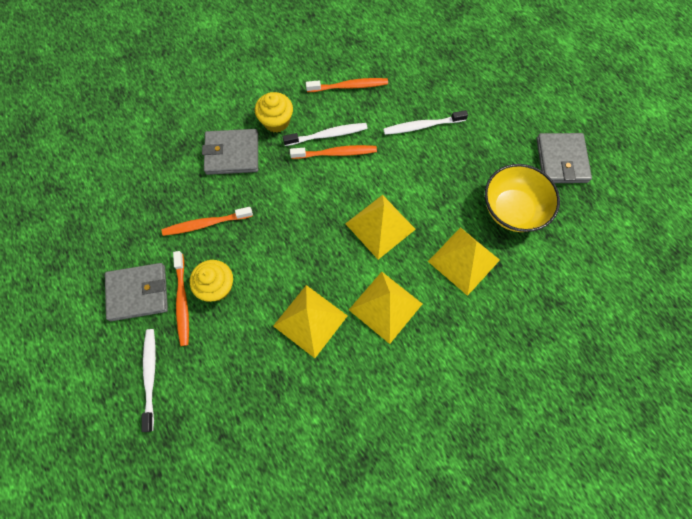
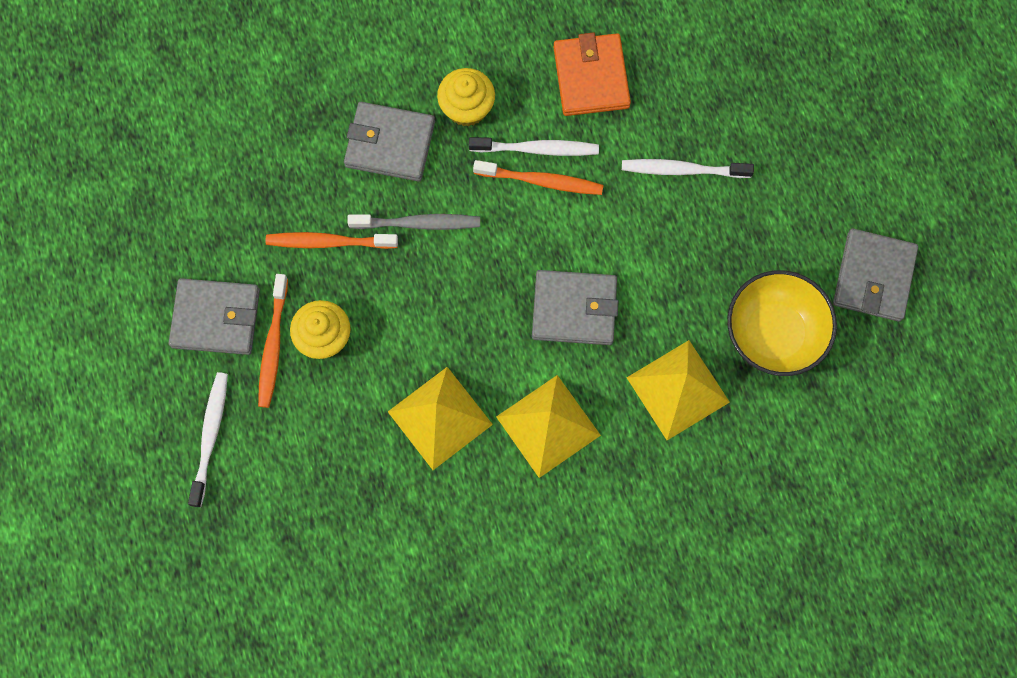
camera: 15 degrees right, 5 degrees up
(263, 198) = (418, 223): none -> grey toothbrush
(349, 86) = (591, 77): orange toothbrush -> orange wallet
(380, 226) = (574, 309): yellow pyramid -> grey wallet

